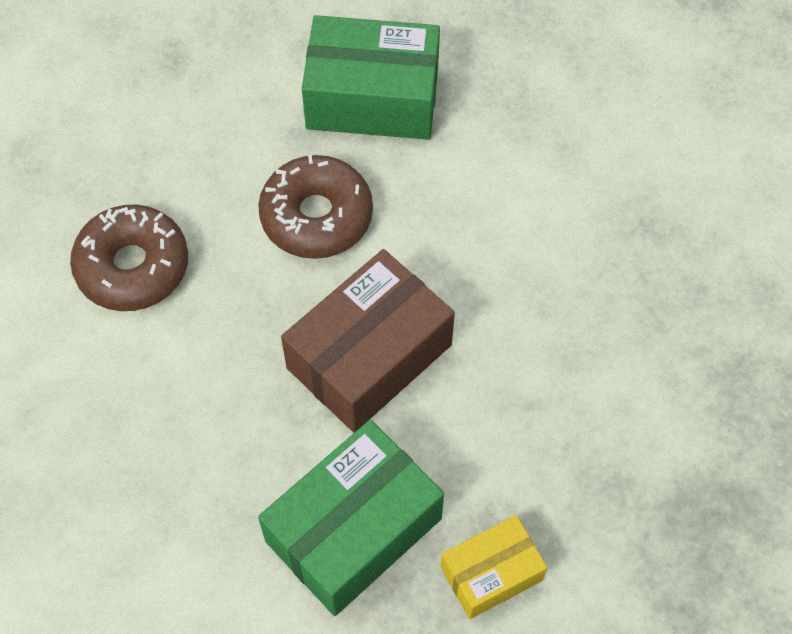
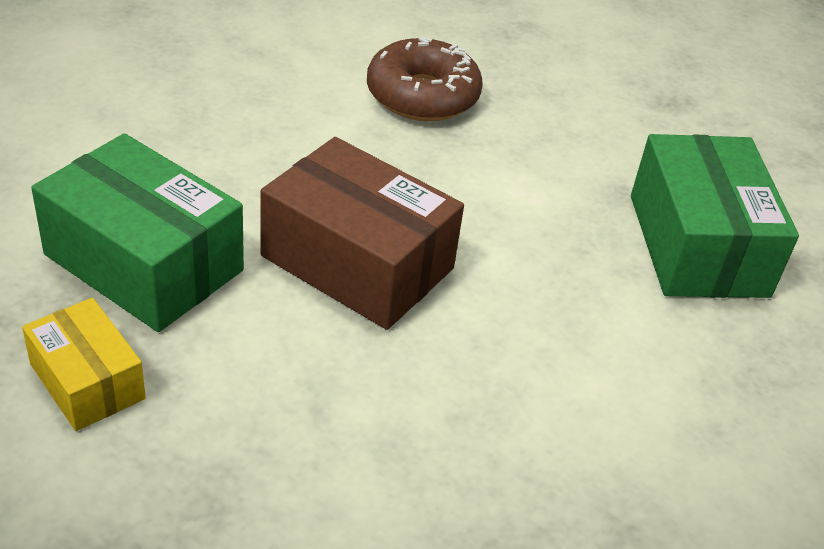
camera: 75 degrees right, 20 degrees down
(316, 216) = (523, 211): brown donut -> none

